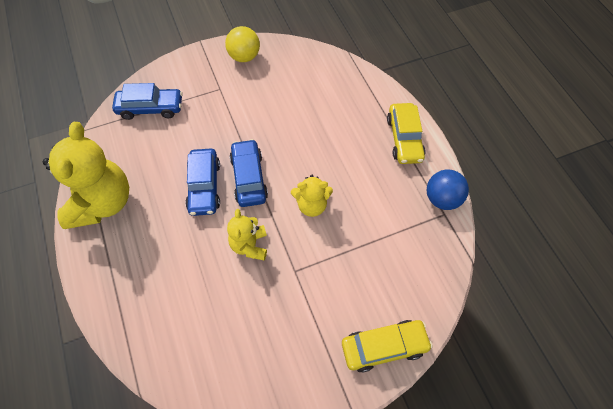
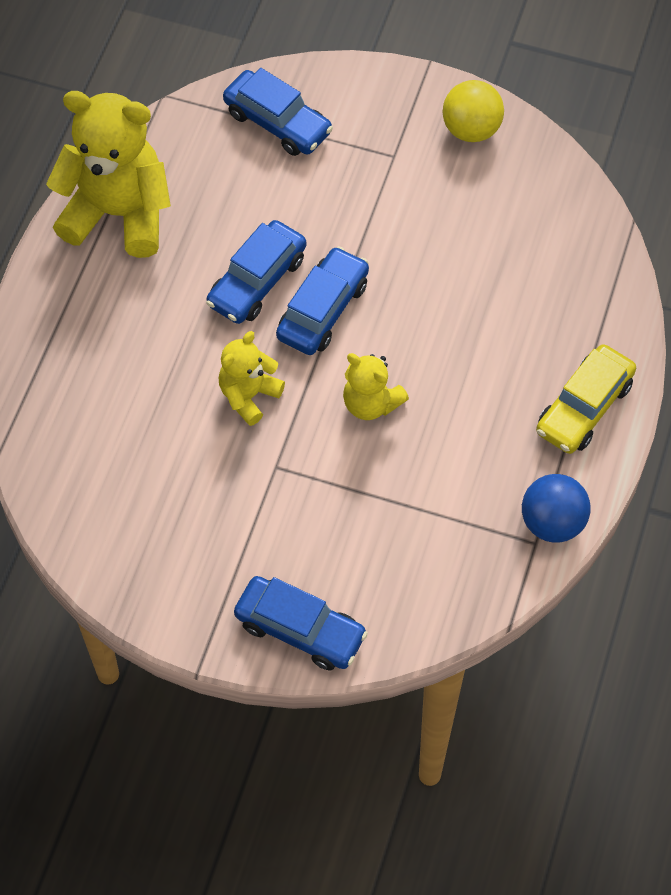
camera: 40 degrees right, 0 degrees up
(102, 203) = (118, 213): yellow teddy bear -> yellow teddy bear turned 120 degrees counterclockwise
(384, 347) = (300, 629): yellow car -> blue car

